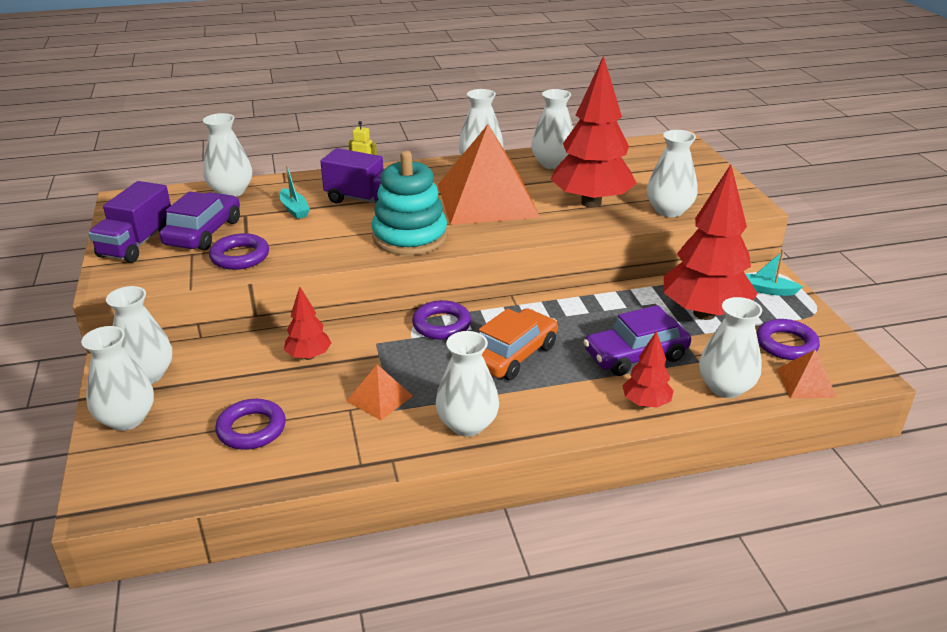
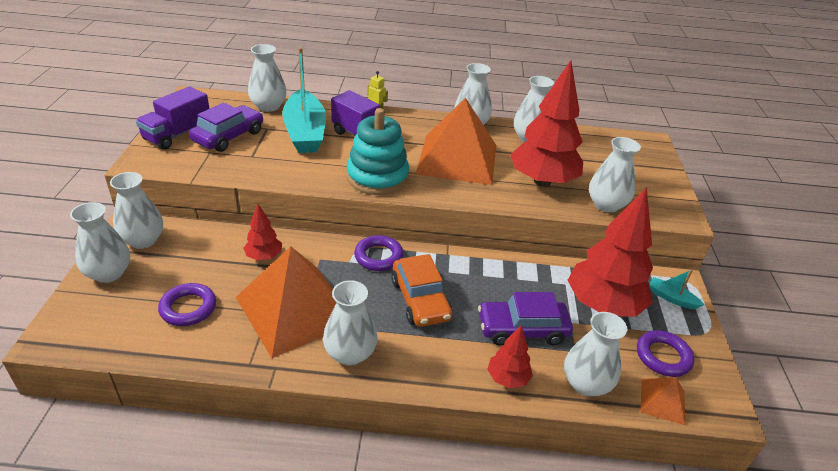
camera: 15 degrees right, 5 degrees up
(240, 256) = (242, 163): purple ring -> none
(294, 209) = (305, 132): turquoise boat -> turquoise boat, size x2.32
(379, 398) = (296, 309): orange pyramid -> orange pyramid, size x2.34
(513, 355) = (420, 300): orange car -> orange car turned 105 degrees clockwise

